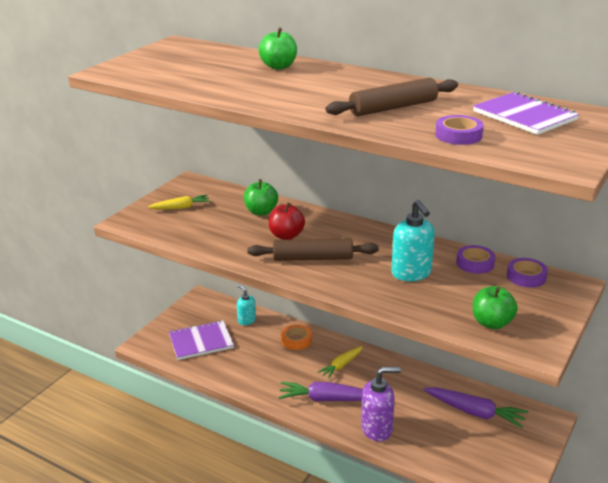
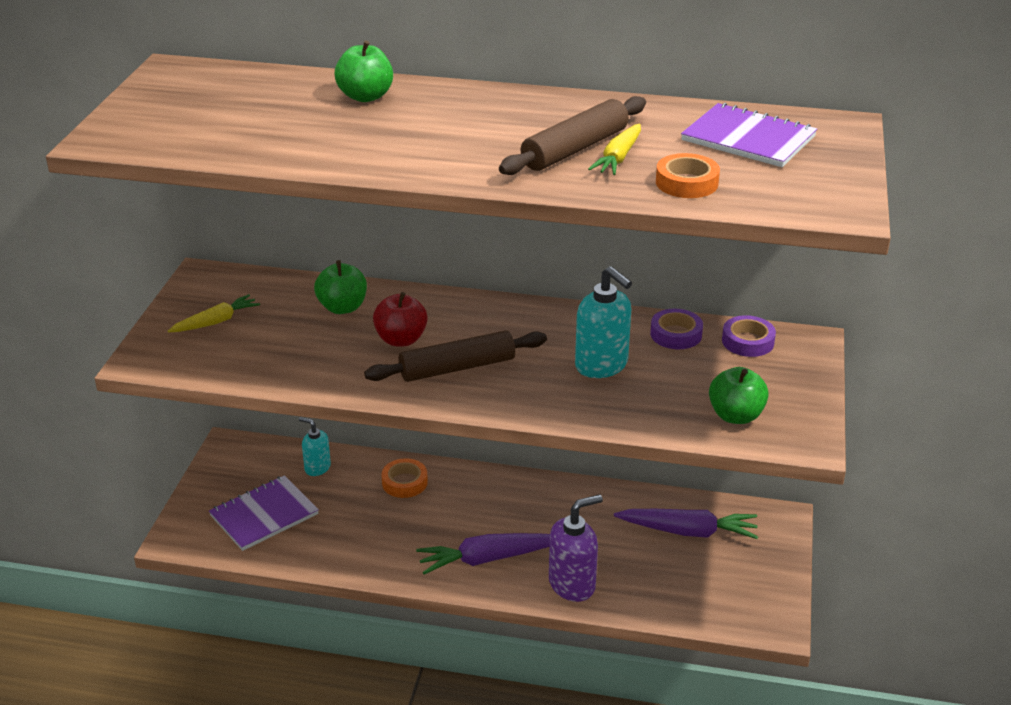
camera: 20 degrees left, 5 degrees up
(341, 365) = (485, 506): yellow carrot -> yellow carrot (618, 158)
(458, 135) = (686, 183): purple tape -> orange tape

